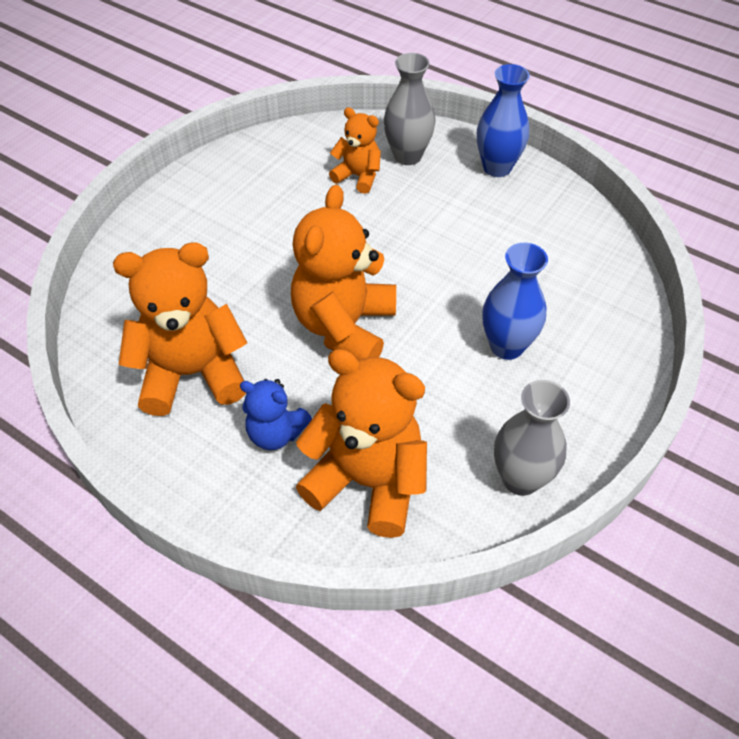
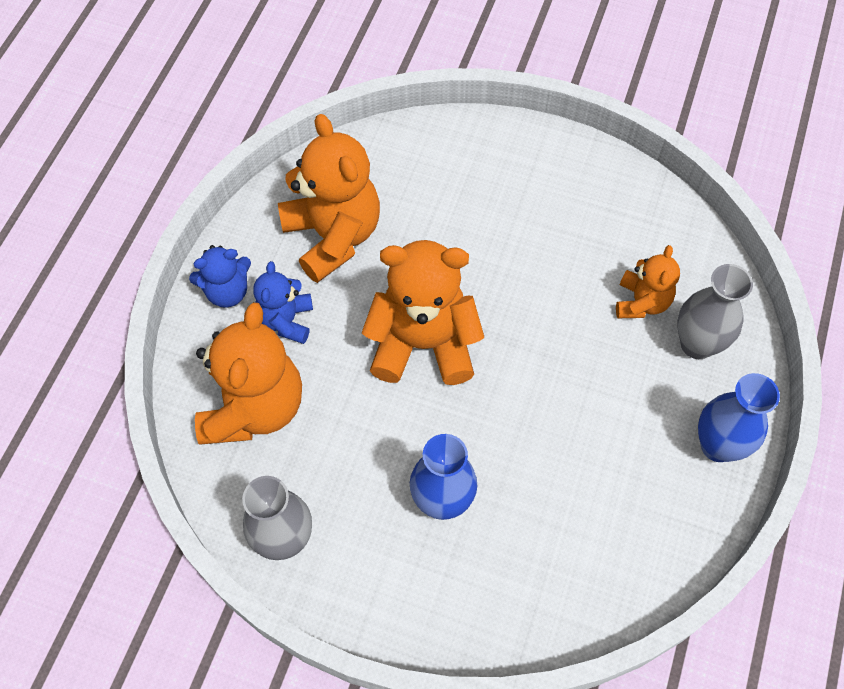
camera: 75 degrees right, 10 degrees up
(217, 483) = (227, 291): none -> blue teddy bear

